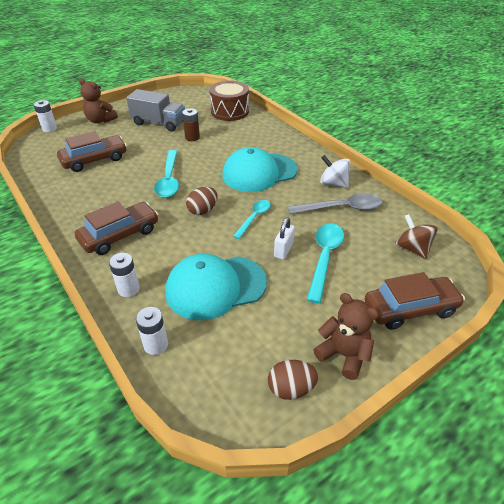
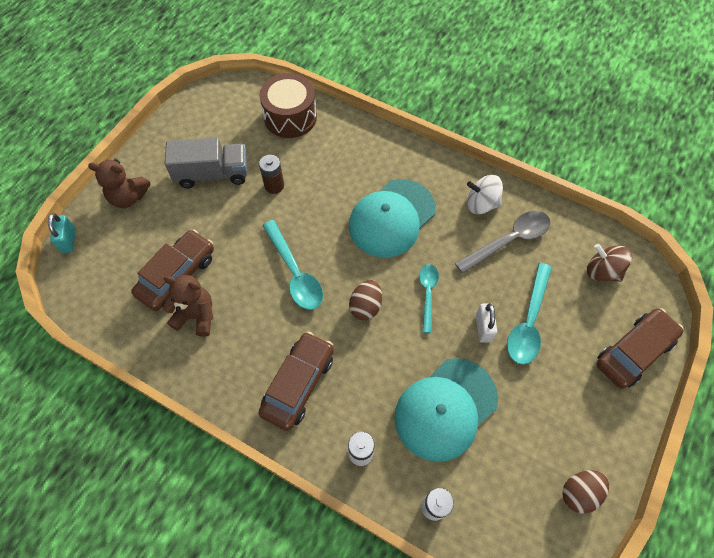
camera: 25 degrees left, 20 degrees up
(50, 129) = (69, 240): white battery -> turquoise padlock
(324, 258) = (528, 321): turquoise spoon -> turquoise spoon turned 150 degrees counterclockwise
(343, 355) = (603, 434): brown teddy bear -> brown teddy bear (196, 316)

